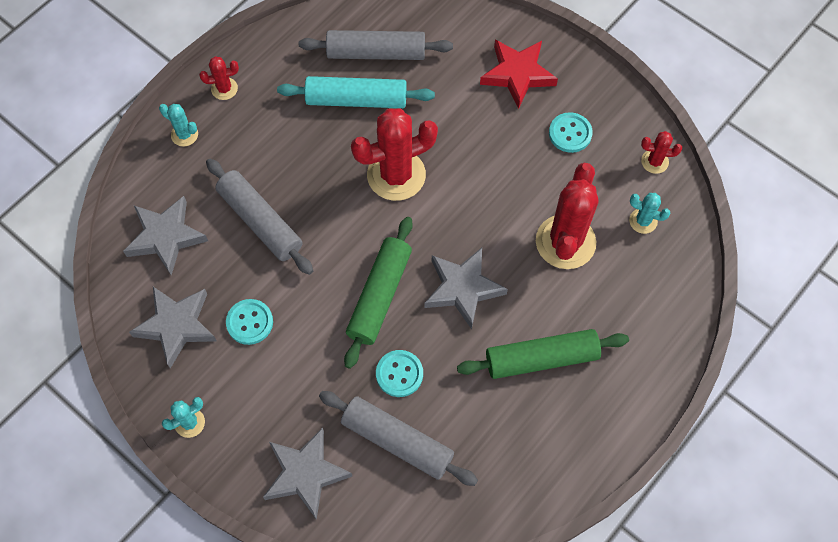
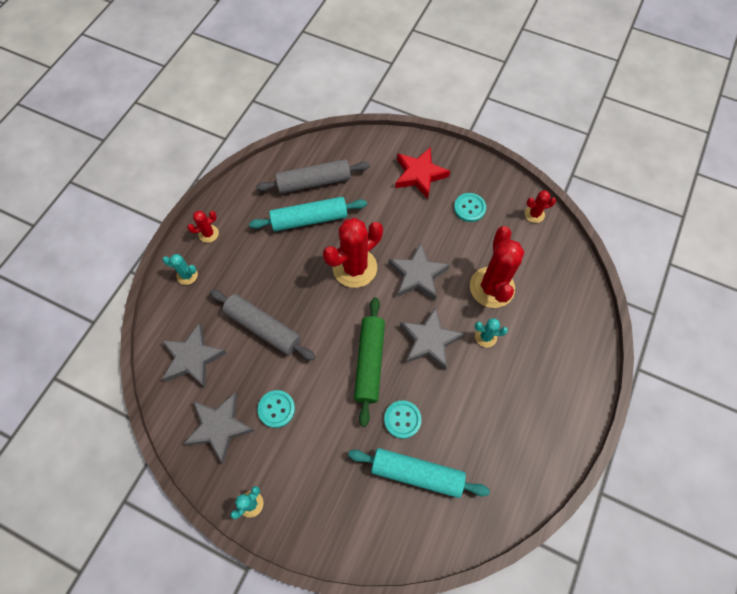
camera: 15 degrees left, 0 degrees up
(305, 474) = (354, 520): grey star -> grey star (417, 275)
(397, 441) = (416, 473): grey rolling pin -> turquoise rolling pin
(541, 358) = (503, 379): green rolling pin -> none
(643, 221) = (541, 258): turquoise cactus -> turquoise cactus (485, 337)

